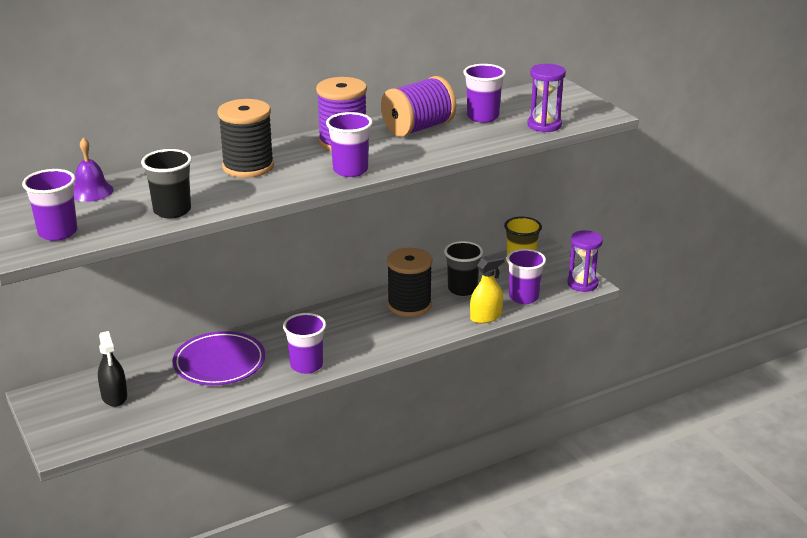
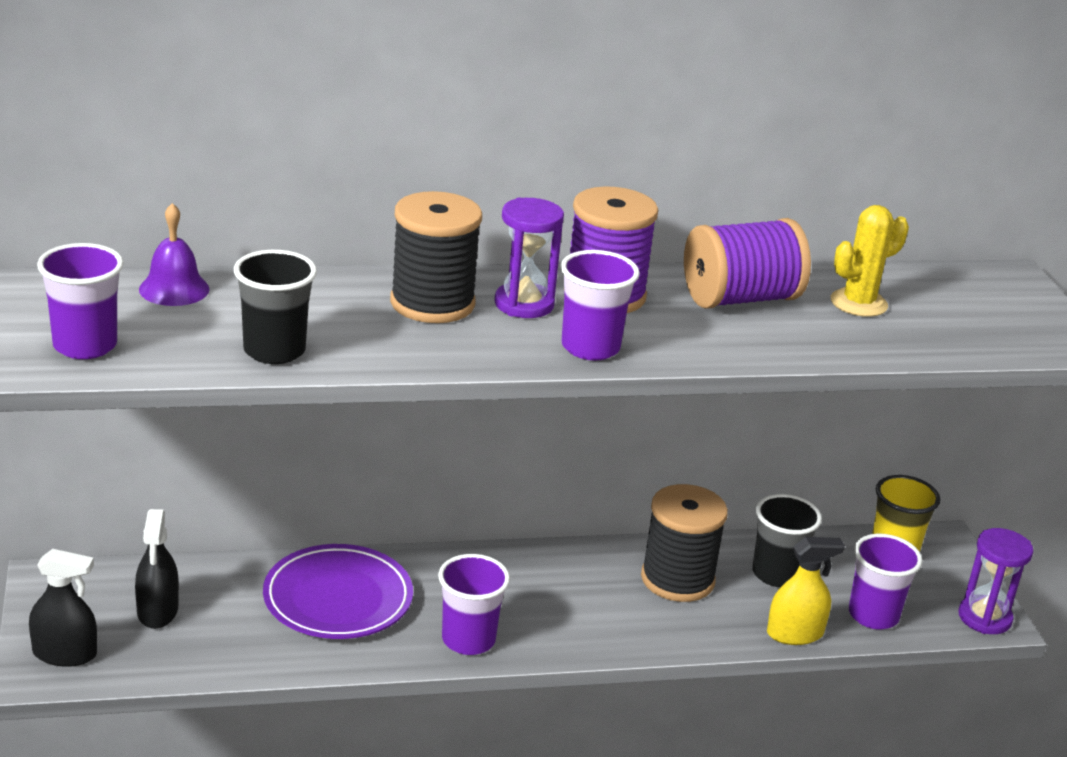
camera: 15 degrees right, 0 degrees up
(69, 433) = (64, 654): none -> black spray bottle
(482, 117) = (858, 303): purple cup -> yellow cactus
(544, 125) = (957, 342): purple hourglass -> purple hourglass (524, 304)

